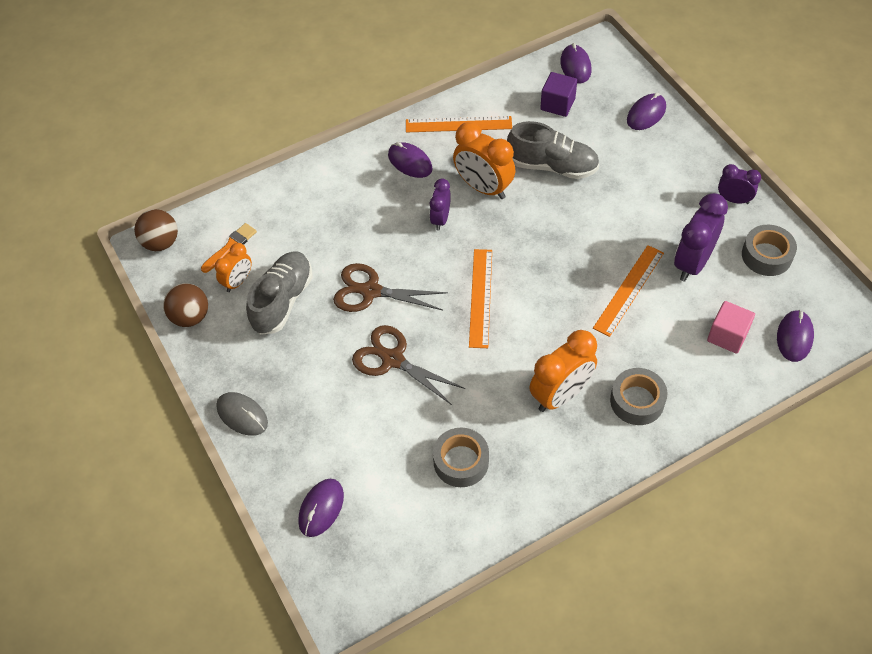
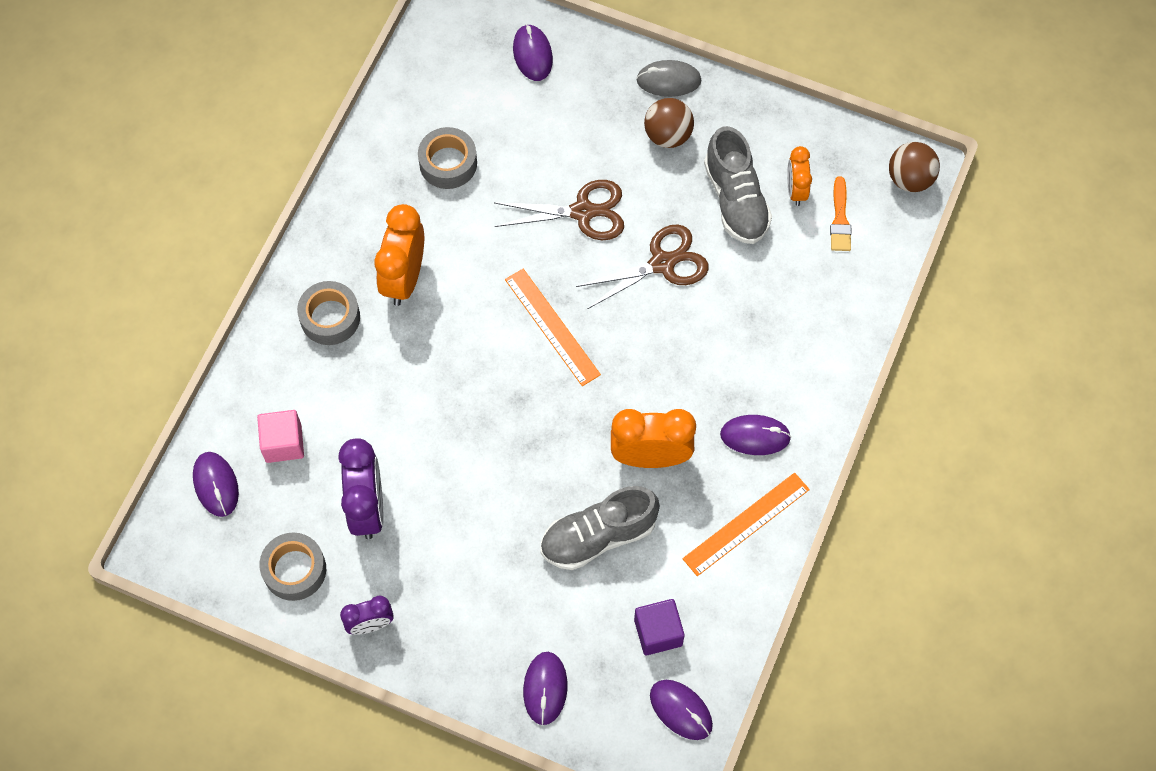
camera: 140 degrees right, 10 degrees up
(190, 317) = (803, 130): brown ball -> brown ball (668, 135)
(440, 219) = (663, 387): purple clock -> none
(629, 290) = (412, 432): orange ruler -> none

